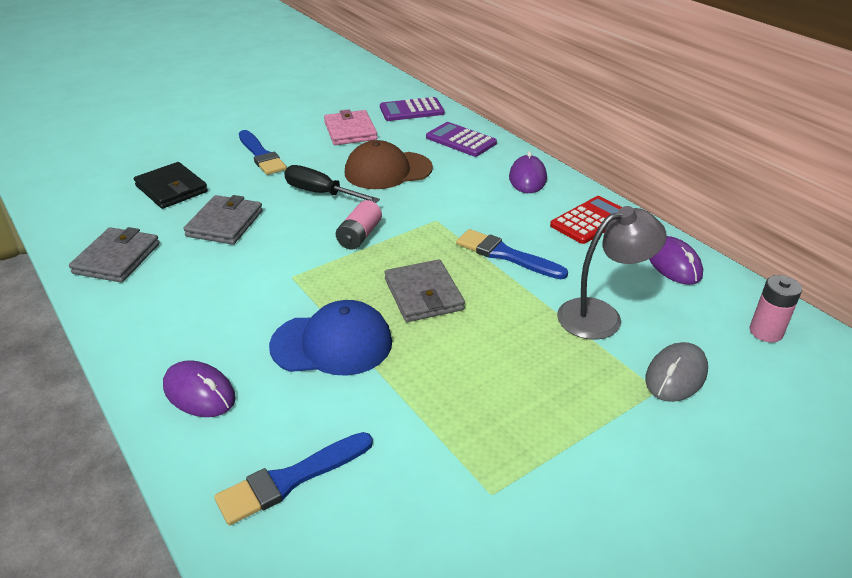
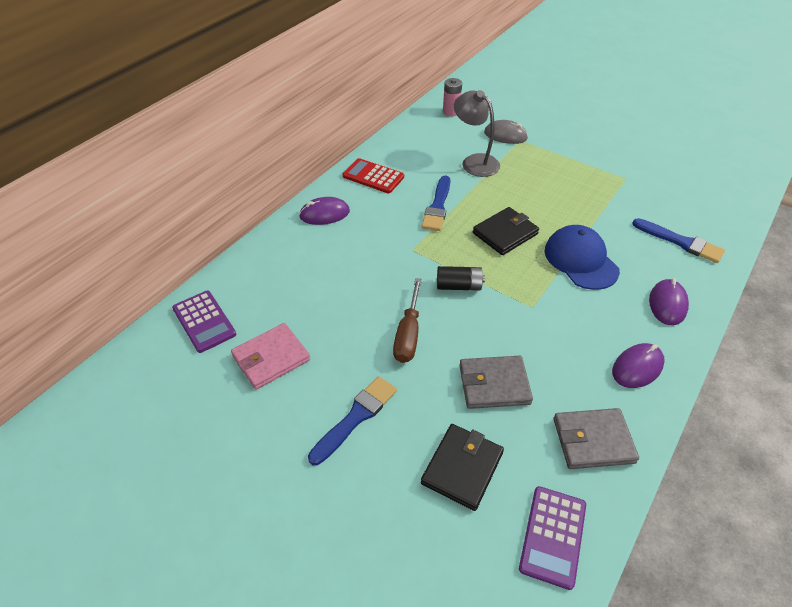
camera: 110 degrees left, 10 degrees up
(321, 193) = (408, 334): black screwdriver -> brown screwdriver
(359, 236) = (459, 286): pink battery -> black battery
(388, 170) = (346, 301): brown cap -> none
(423, 294) = (505, 233): grey wallet -> black wallet
(461, 140) = (267, 267): purple calculator -> purple calculator (553, 536)
(674, 264) = (406, 141): purple mouse -> purple mouse (637, 367)

